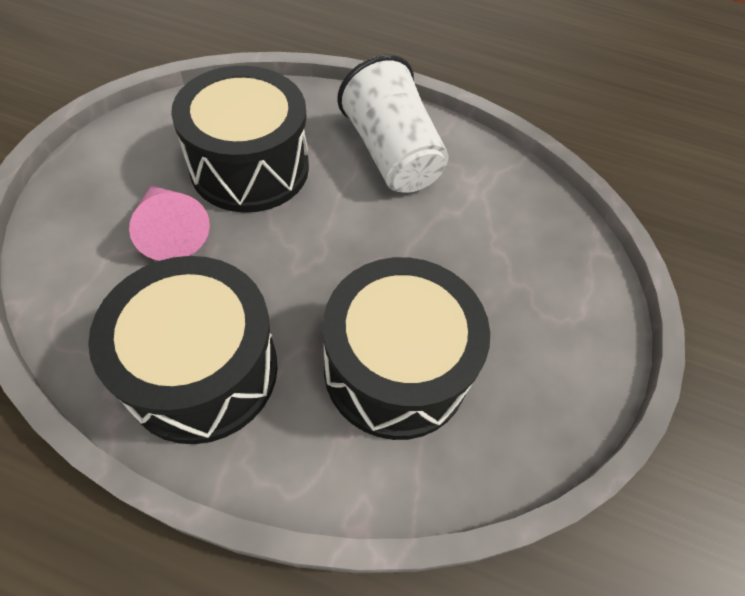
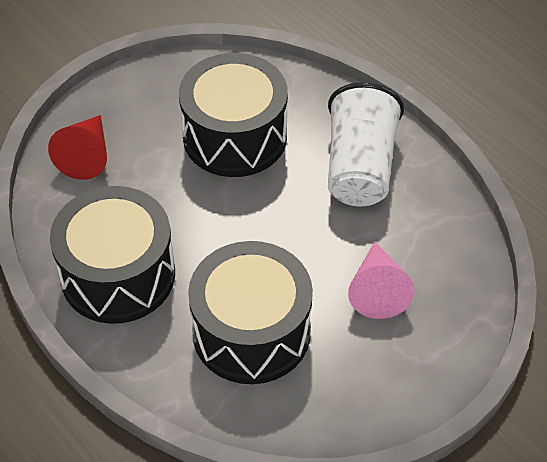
camera: 35 degrees right, 5 degrees down
(88, 245) = (86, 155): none -> red cone
(171, 231) = (148, 167): pink cone -> pink cone (378, 290)

